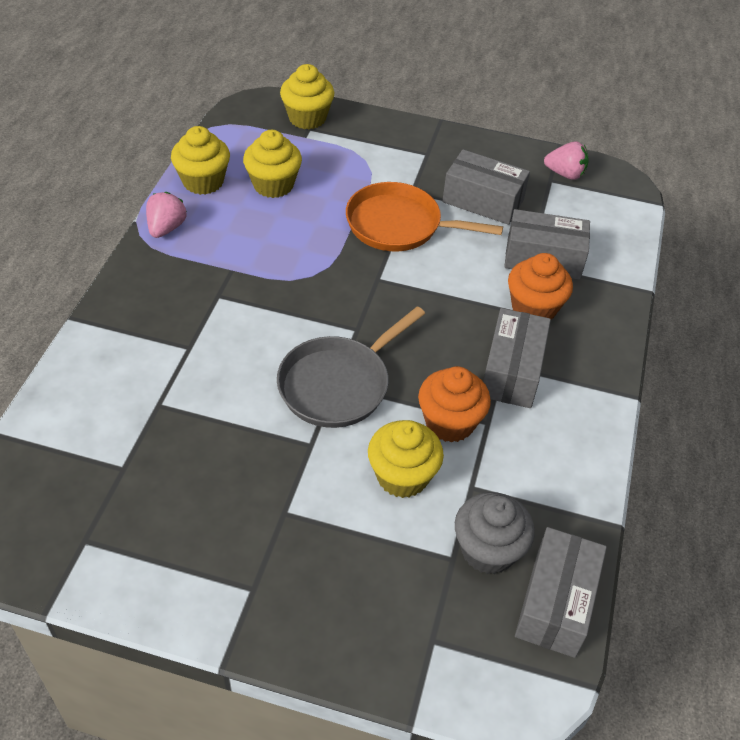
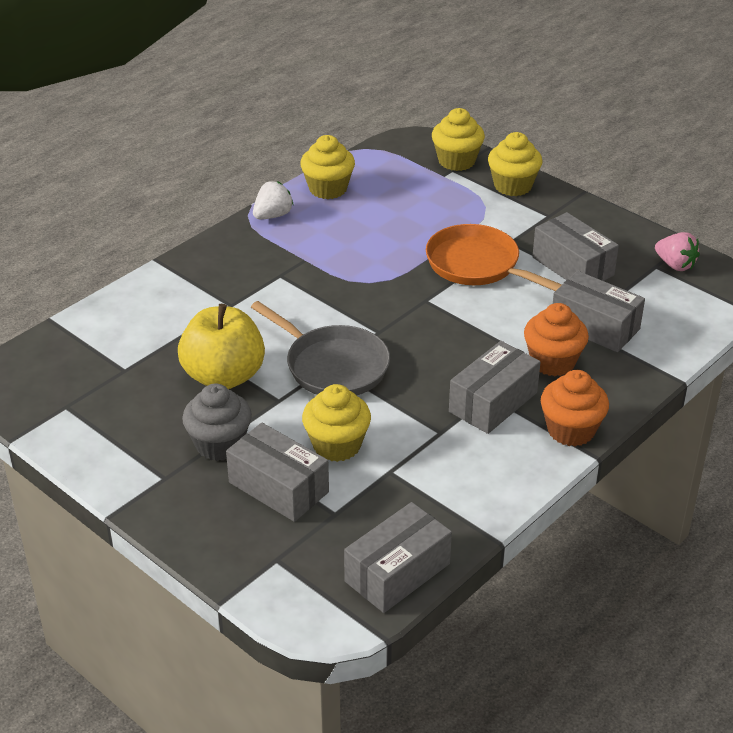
camera: 30 degrees right, 10 degrees down
(166, 228) = (273, 215): pink strawberry -> white strawberry
(236, 437) = (224, 376): none -> yellow apple
(273, 185) = (387, 206): yellow cupcake -> yellow cupcake (513, 186)
(338, 384) = (333, 366): grey pan -> grey pan turned 120 degrees counterclockwise
(378, 550) = (278, 487): none -> grey box
(450, 422) = (407, 421): orange cupcake -> orange cupcake (571, 430)
(488, 550) = (369, 518): grey cupcake -> grey cupcake (219, 444)

